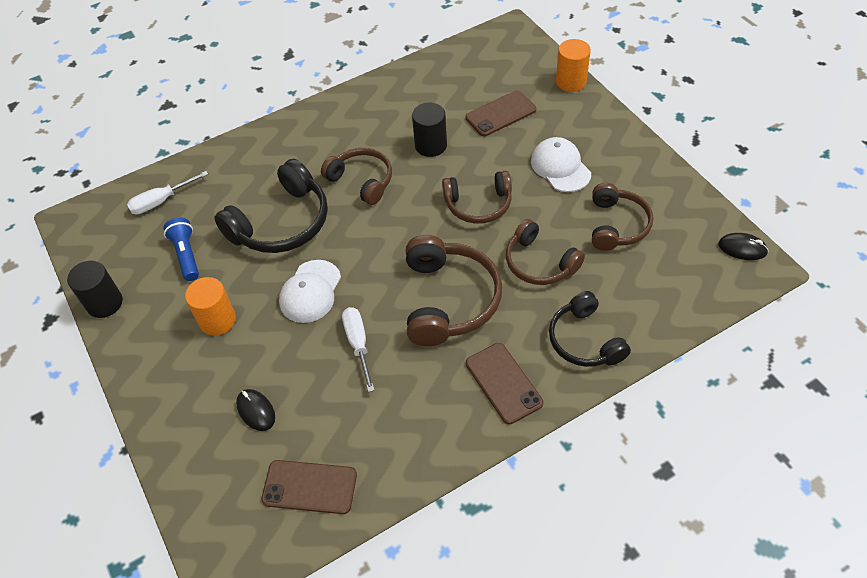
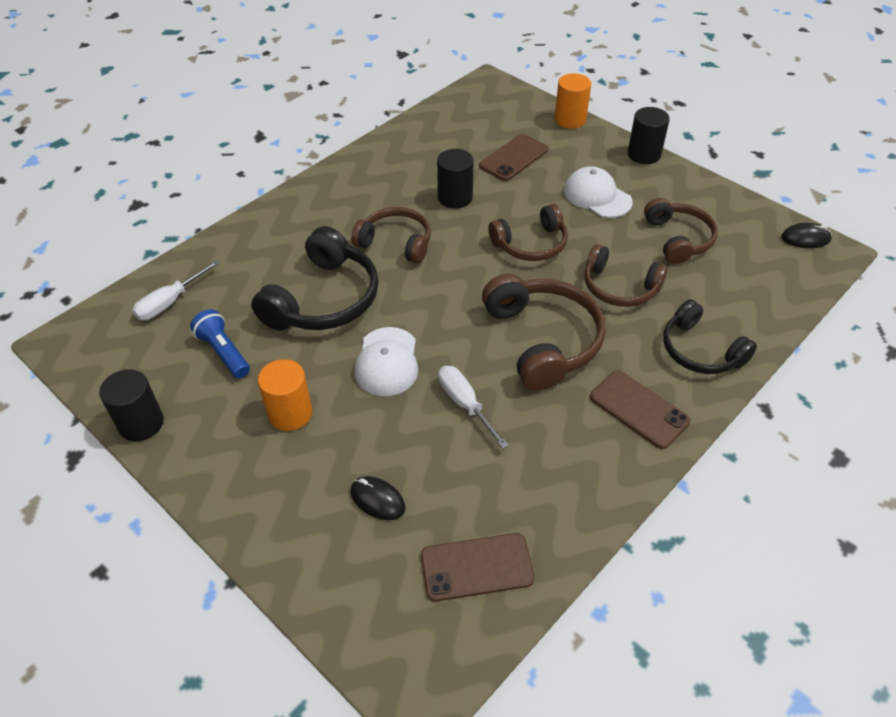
camera: 20 degrees left, 5 degrees down
(625, 130) = (644, 154): none -> black cylinder

